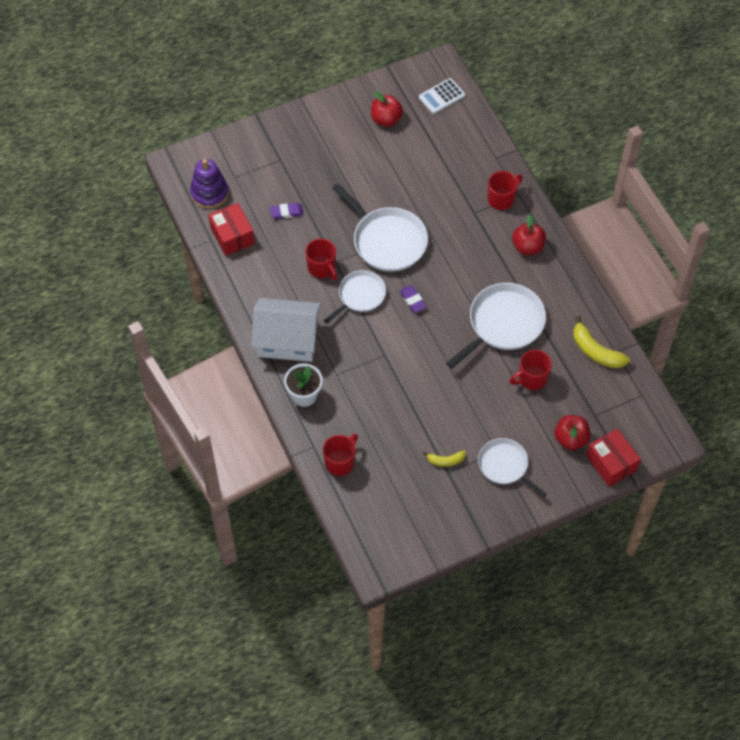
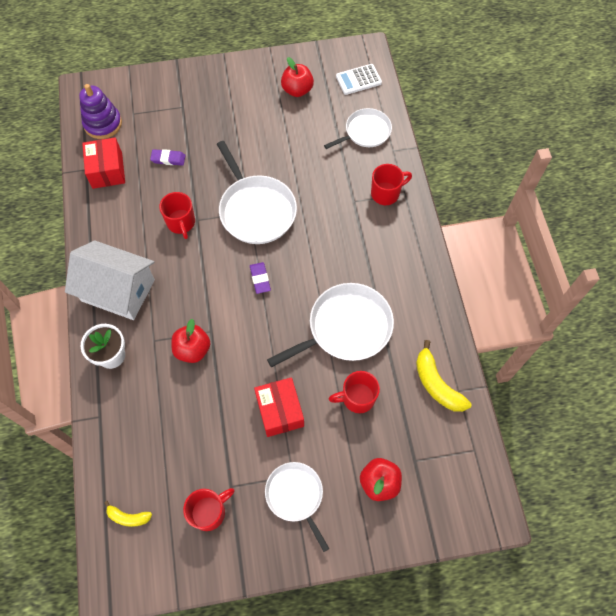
camera: 15 degrees right, 5 degrees up
(340, 462) = (120, 442): red mug -> red mug (209, 512)
(360, 296) = (208, 261): white pan -> white pan (365, 132)
(445, 460) = (232, 472): yellow banana -> yellow banana (128, 517)
(528, 247) = (397, 250): red apple -> red apple (193, 349)
(611, 463) = (416, 525): red box -> red box (279, 411)

